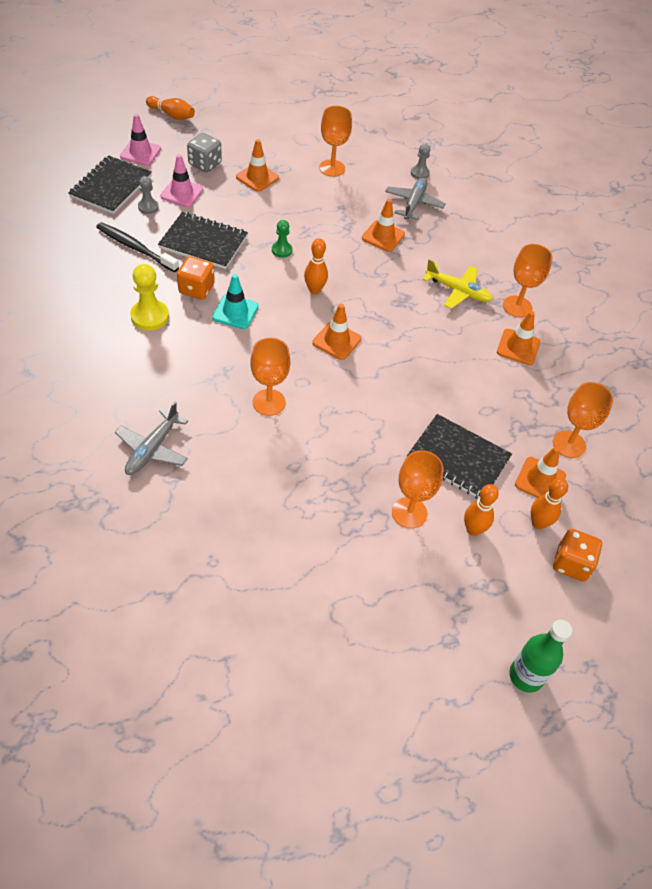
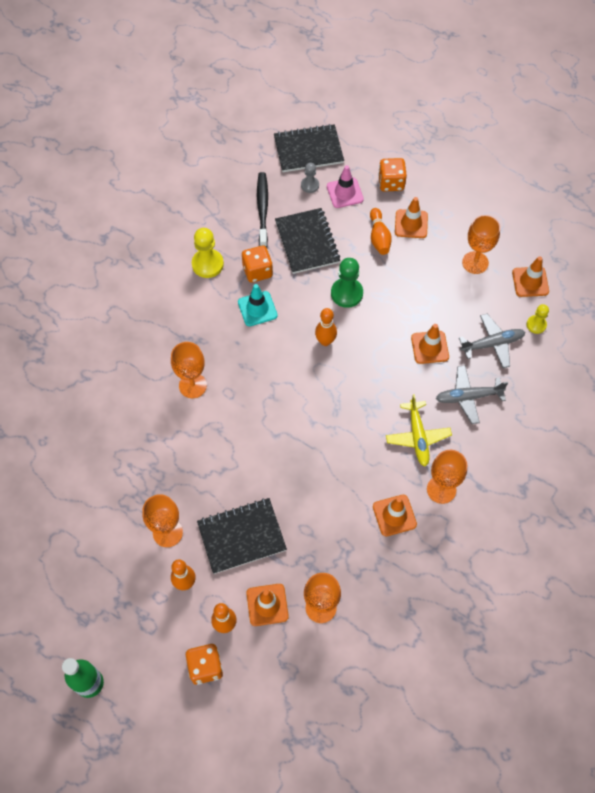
camera: 60 degrees right, 10 degrees up
(140, 153) = (361, 138): pink traffic cone -> none
(152, 449) = (100, 348): grey plane -> grey plane (468, 397)
(172, 115) = (424, 124): orange bowling pin -> orange bowling pin (379, 237)
(205, 164) = (391, 183): grey dice -> orange dice
(282, 250) = (346, 293): green pawn -> green pawn, size x1.66
(336, 341) = (287, 388): orange traffic cone -> orange traffic cone (530, 282)
(419, 173) = (536, 325): grey pawn -> yellow pawn
(458, 459) = (241, 536): black notebook -> black notebook turned 75 degrees clockwise

